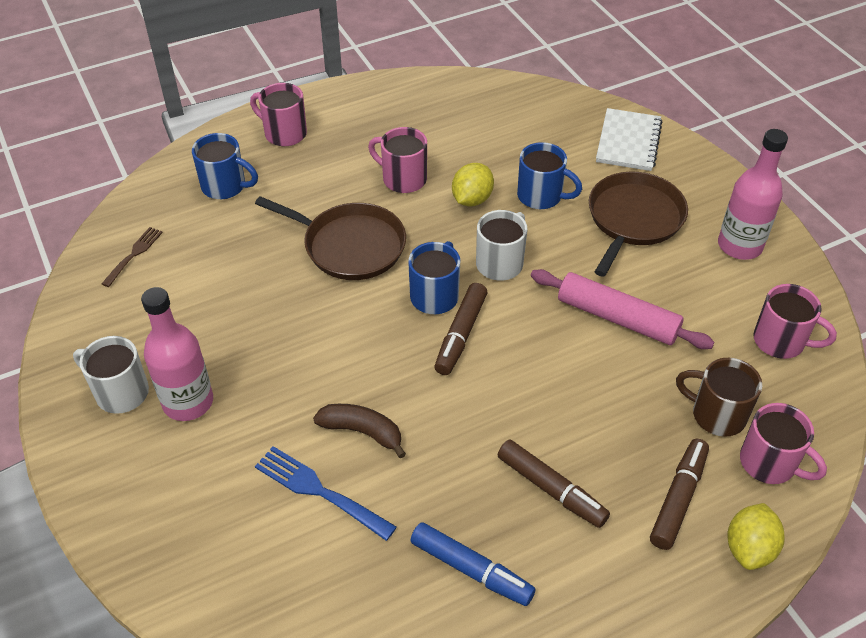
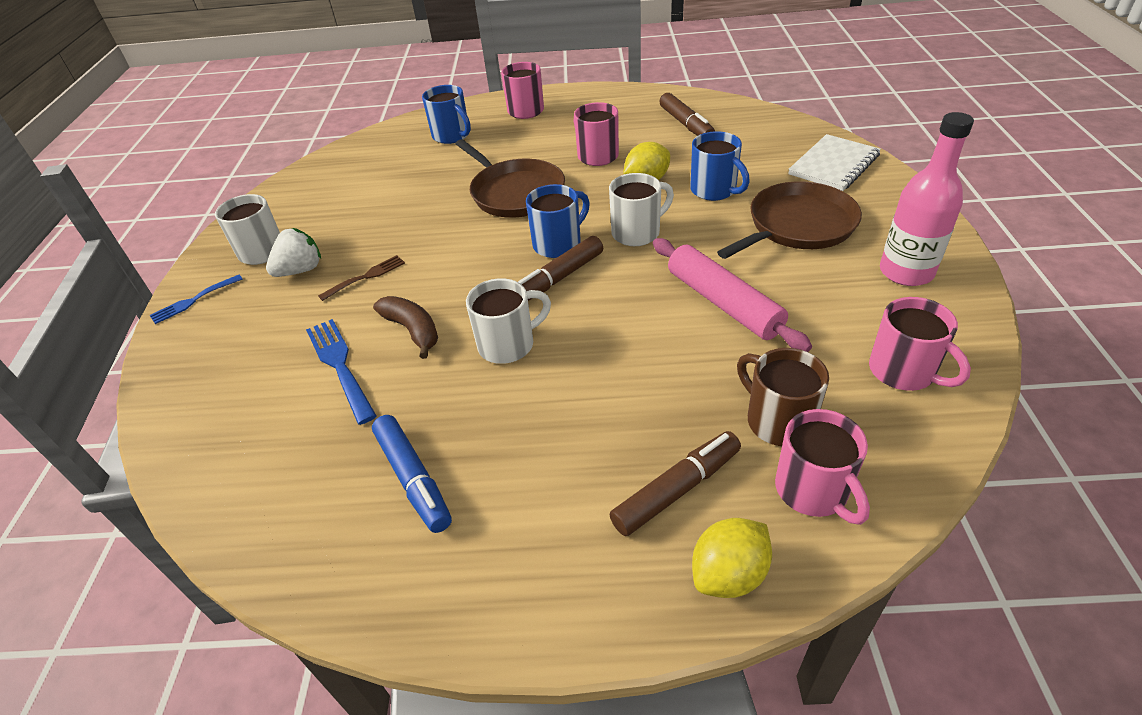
camera: 30 degrees right, 5 degrees down
(94, 474) = (193, 300): none -> blue fork
(134, 254) = (350, 165): brown fork -> brown fork (366, 277)
(188, 402) = (300, 270): pink bottle -> white strawberry
(462, 417) = (508, 344): none -> white mug
(551, 489) = (545, 433): brown marker -> brown marker (686, 124)

